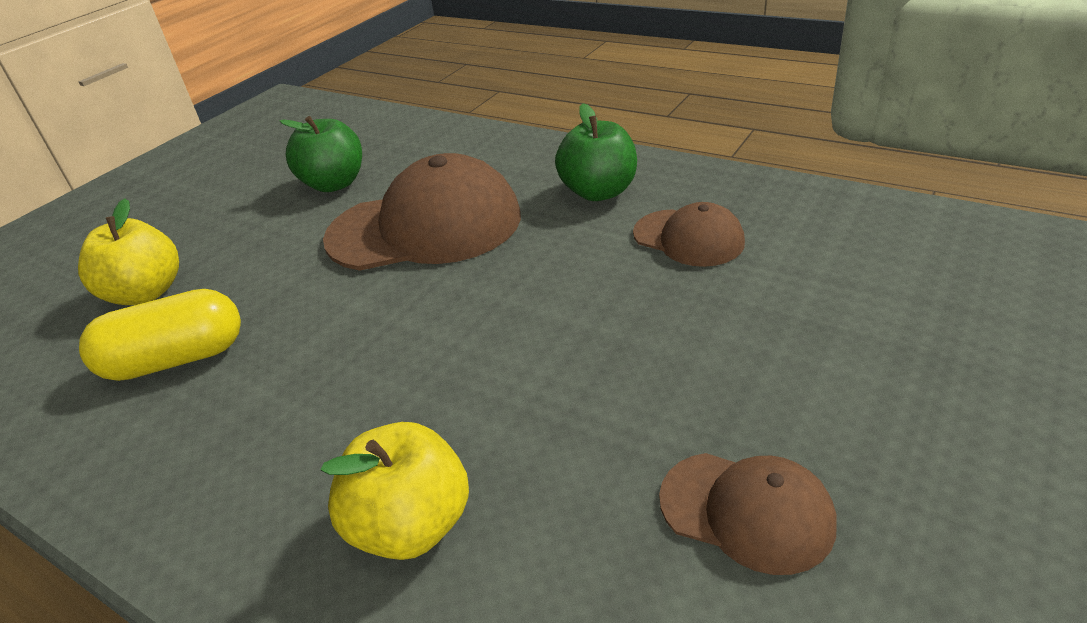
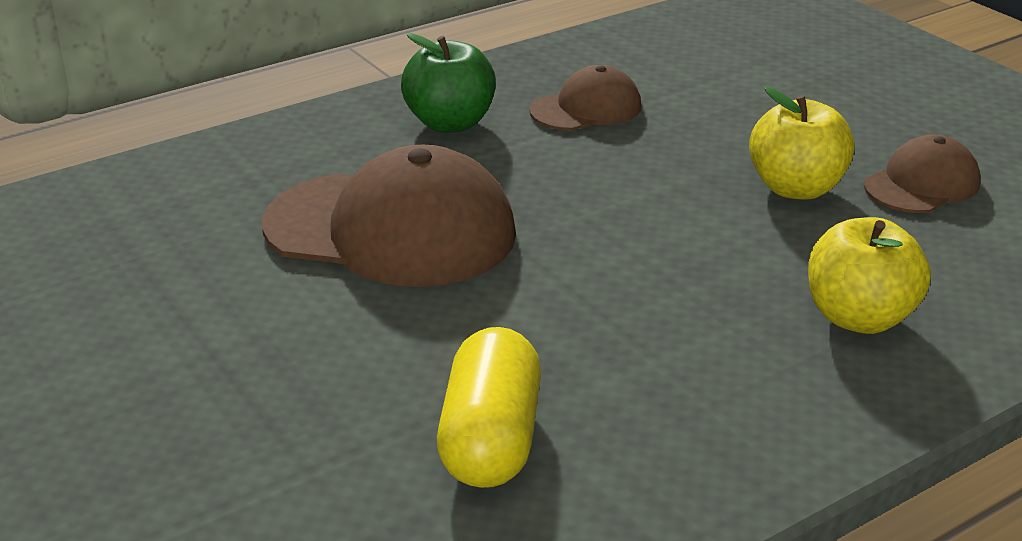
camera: 70 degrees left, 5 degrees down
(146, 293) = (292, 463): yellow apple -> yellow apple (796, 188)
(334, 184) = (182, 274): green apple -> none
(425, 227) = (391, 230): brown cap -> brown cap turned 90 degrees clockwise

